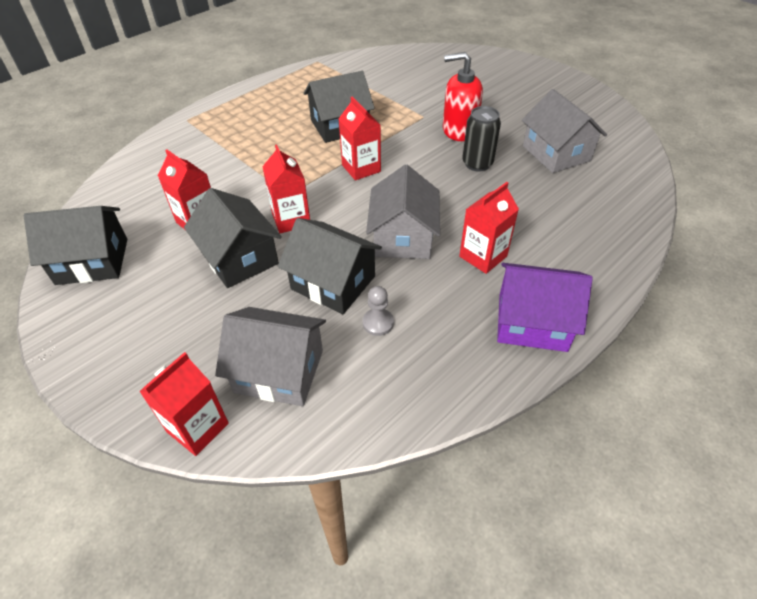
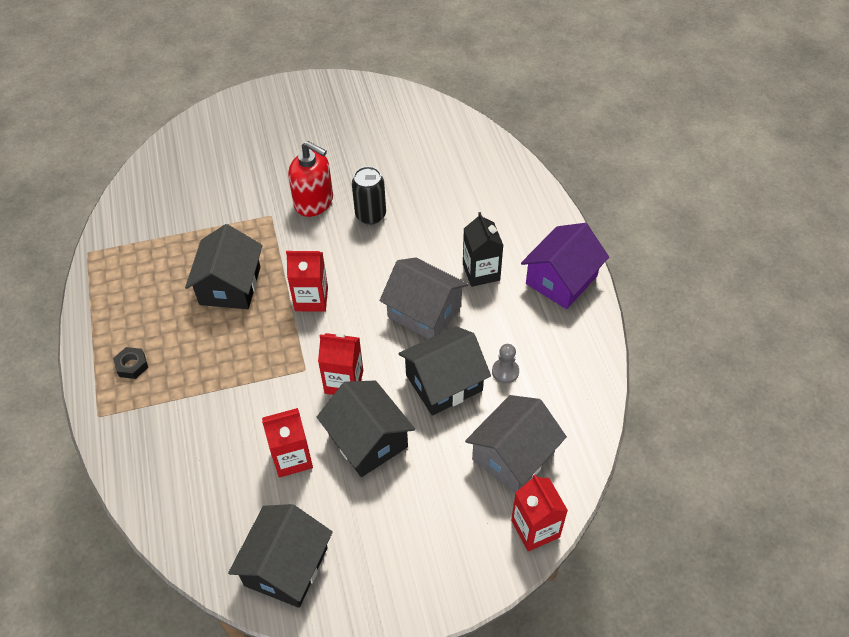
camera: 60 degrees left, 5 degrees up
(237, 115) = (132, 365): none -> black nut
(239, 258) = (367, 440): black house -> black house turned 60 degrees clockwise
(459, 130) = (314, 202): red soap dispenser -> red soap dispenser turned 90 degrees counterclockwise
(483, 256) = (481, 272): red carton -> black carton
(556, 153) = (398, 158): grey house -> none

